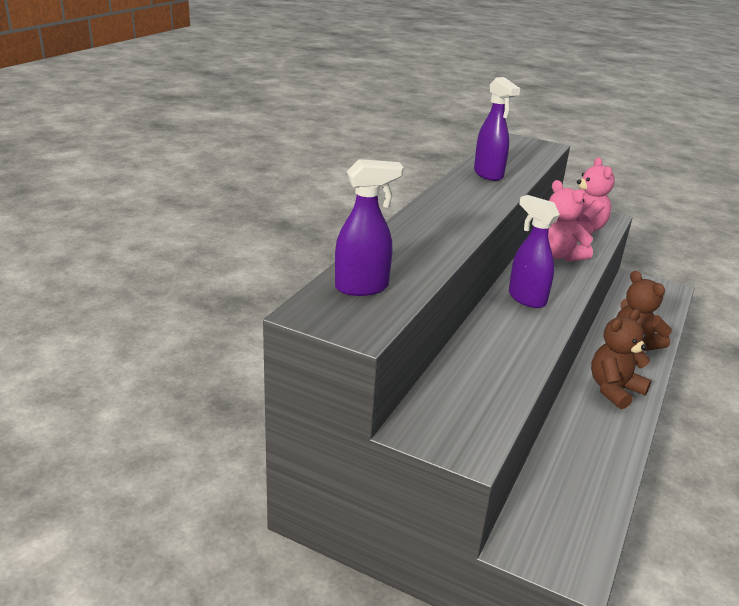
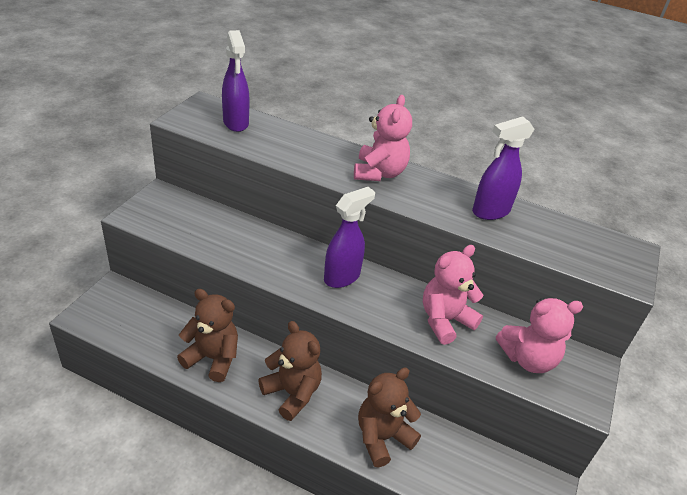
camera: 85 degrees right, 10 degrees up
(447, 212) = (379, 173): none -> pink teddy bear
(596, 444) = (212, 358): none -> brown teddy bear

